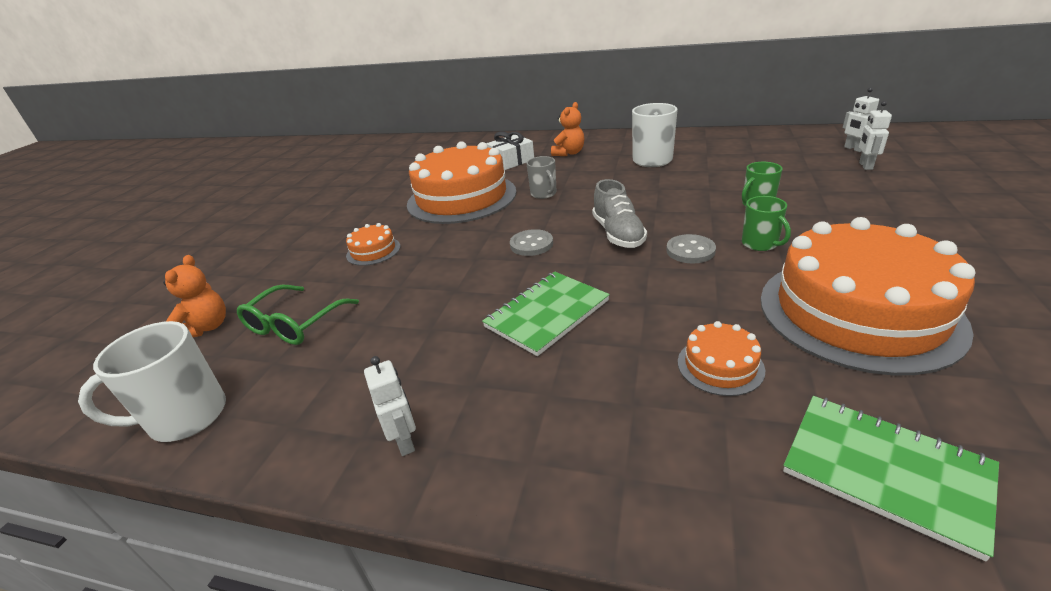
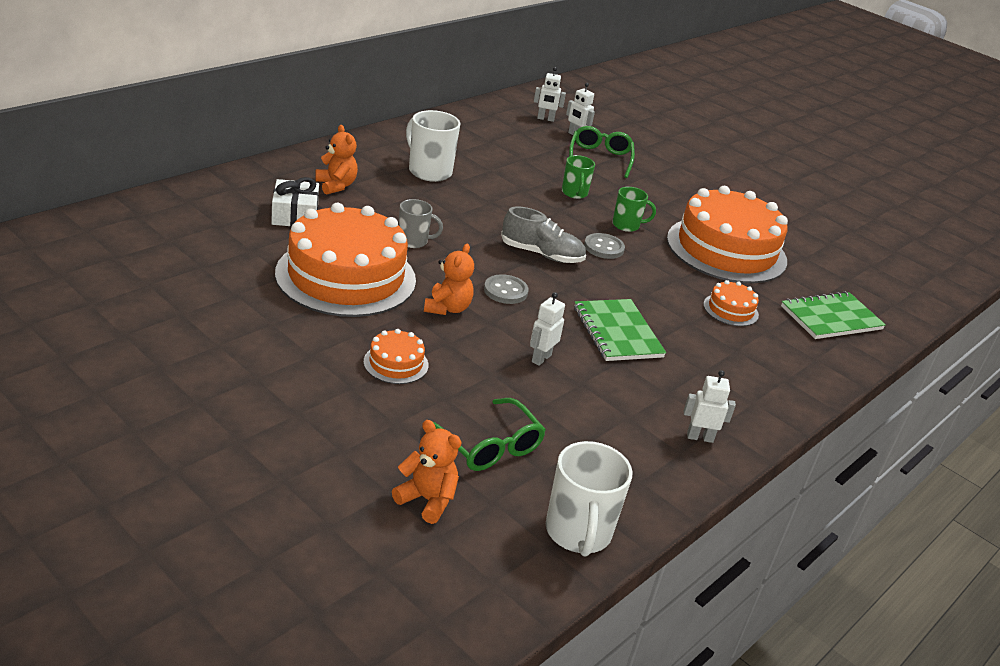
camera: 70 degrees left, 0 degrees up
(448, 296) = (541, 358): none -> white robot
(471, 237) = (447, 308): none -> orange teddy bear
(855, 187) = (600, 158): none -> green glasses

